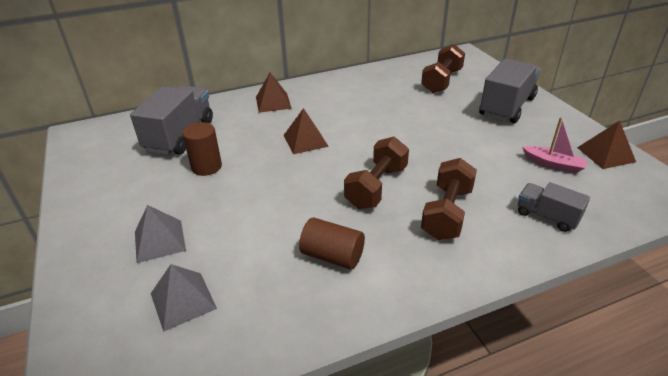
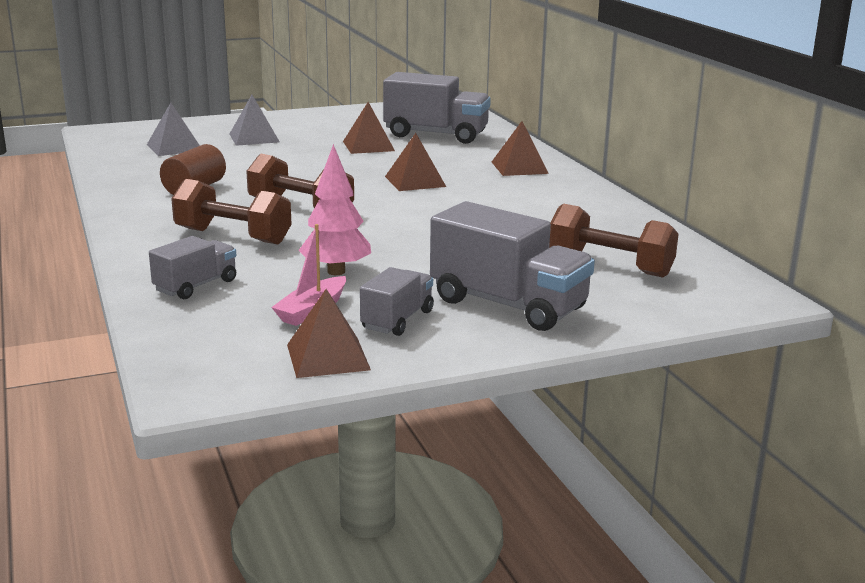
camera: 90 degrees right, 15 degrees down
(206, 167) = (368, 146): brown cylinder -> brown pyramid
(491, 161) = (336, 271): none -> pink tree
(546, 136) = (397, 320): none -> grey truck

